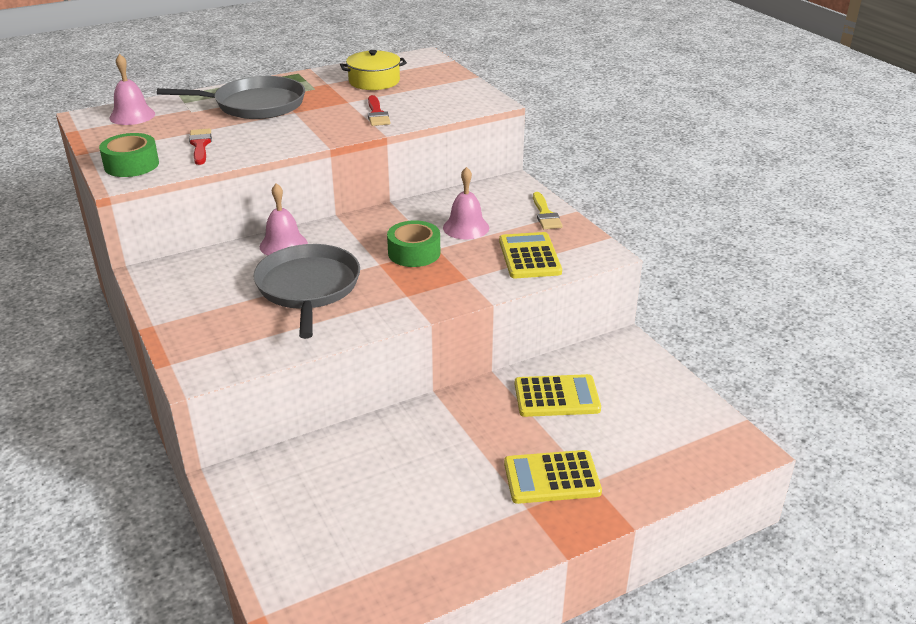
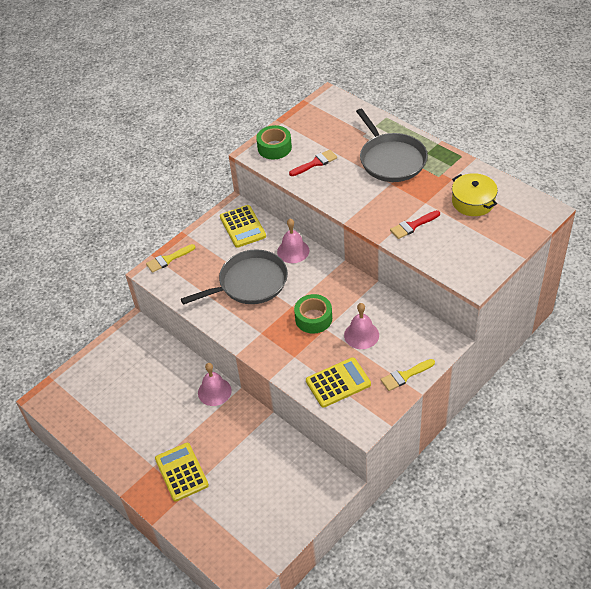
camera: 75 degrees right, 15 degrees up
(132, 116) = (341, 114): pink bell -> pink bell (214, 391)
(186, 351) = (168, 259): none -> yellow brush
(556, 397) = (259, 455): yellow calculator -> yellow calculator (242, 227)

